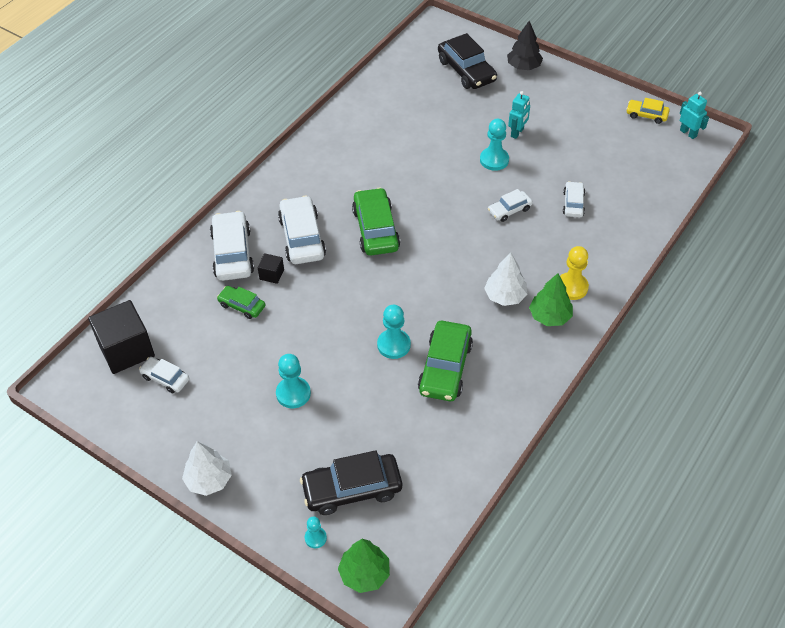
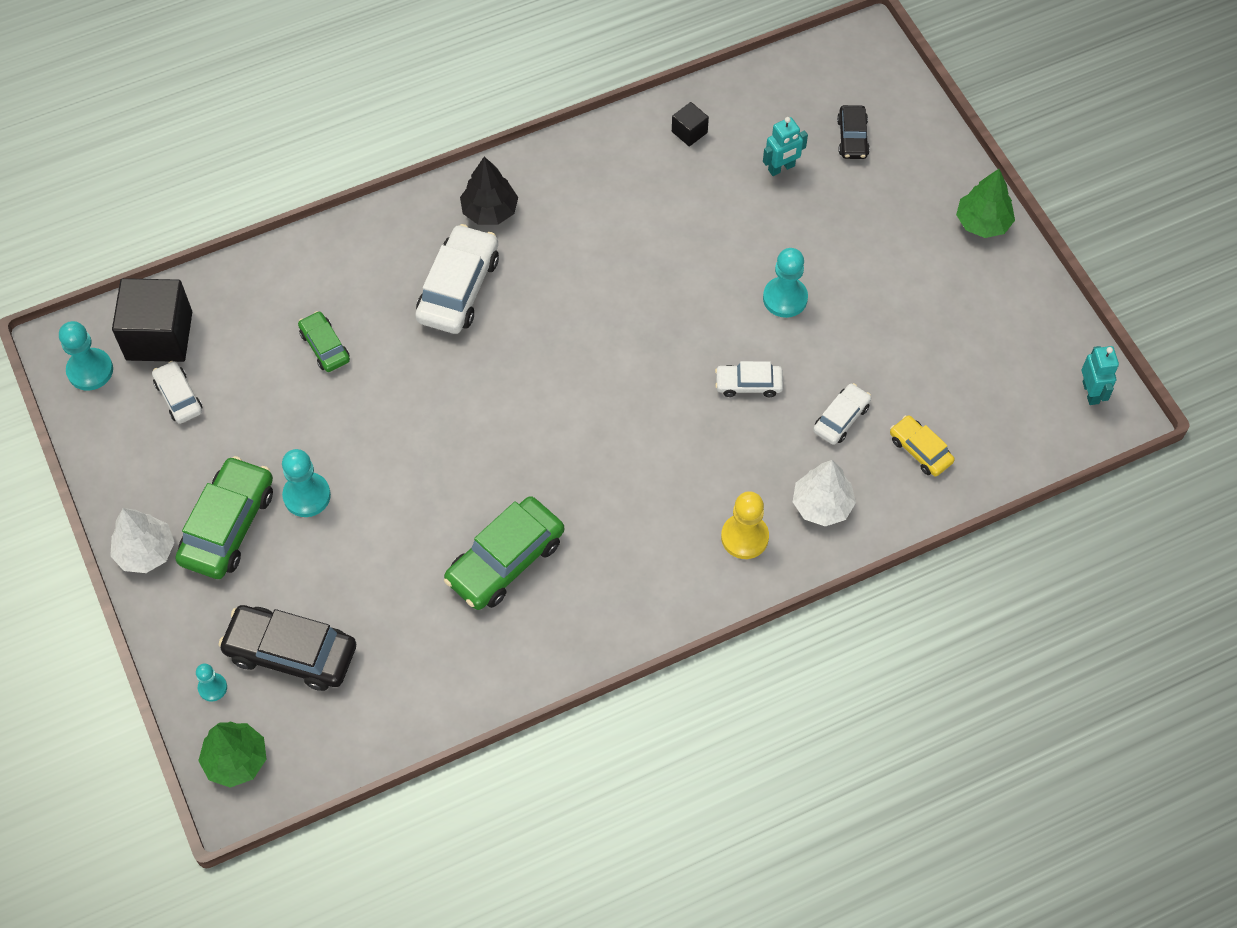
camera: 30 degrees right, 10 degrees up
(233, 253) = (361, 267): white car -> none
(271, 274) = (387, 322): black cube -> black cube (689, 132)
(376, 229) = (557, 323): green car -> green car (228, 525)
(393, 345) = (466, 496): turquoise pawn -> turquoise pawn (90, 370)
(466, 70) = (852, 138): black car -> black car, size x0.56
(505, 296) = (650, 504): white tree -> white tree (822, 505)
(517, 133) = (848, 272): turquoise robot -> turquoise robot (781, 168)
(523, 66) = (938, 170): black tree -> black tree (489, 211)
(550, 316) = (685, 562): green tree -> green tree (982, 223)
(646, 115) = (1054, 334): yellow car -> yellow car (920, 450)

